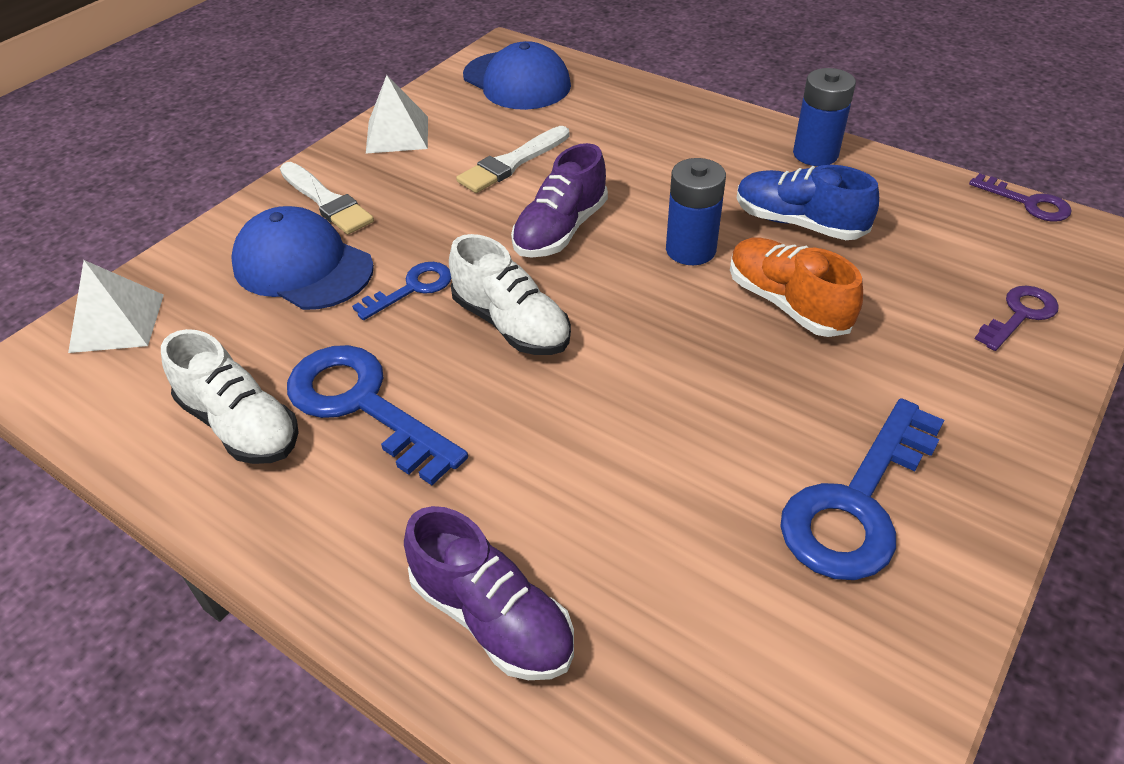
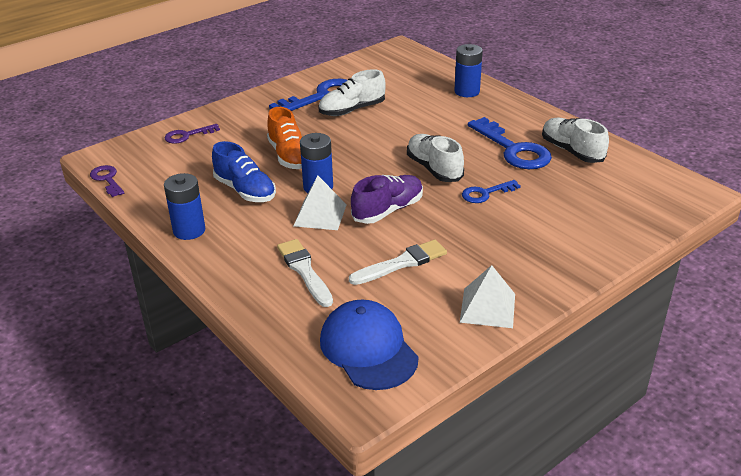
camera: 165 degrees left, 10 degrees down
(117, 323) = (659, 203): white pyramid -> white pyramid (320, 215)
(302, 266) = (553, 216): blue cap -> none
(326, 201) = (542, 257): white brush -> white brush (304, 271)
(492, 617) = (467, 91): purple shoe -> blue battery
(753, 465) = (352, 110): none -> white shoe

